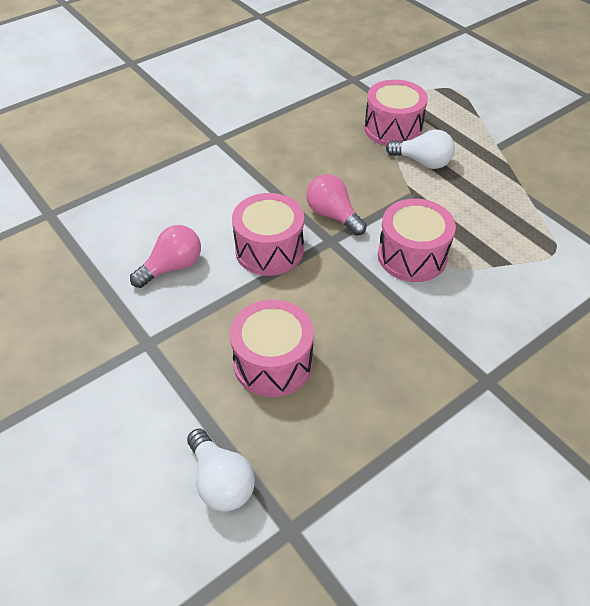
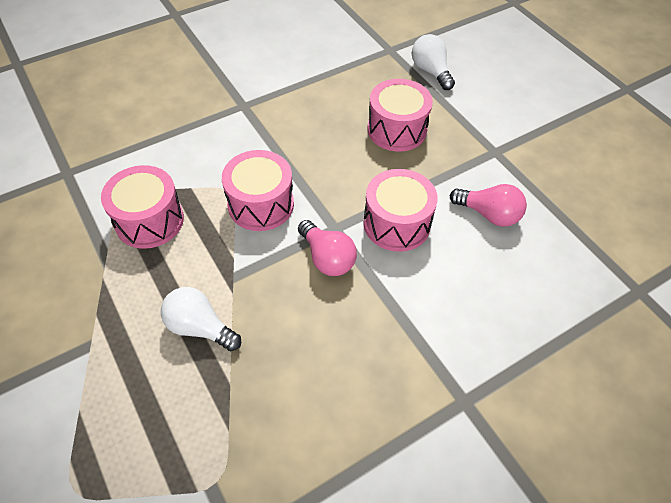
camera: 175 degrees left, 5 degrees up
(172, 267) = (489, 214): pink light bulb -> pink light bulb turned 120 degrees counterclockwise
(393, 129) = (215, 397): pink drum -> pink drum (149, 220)

